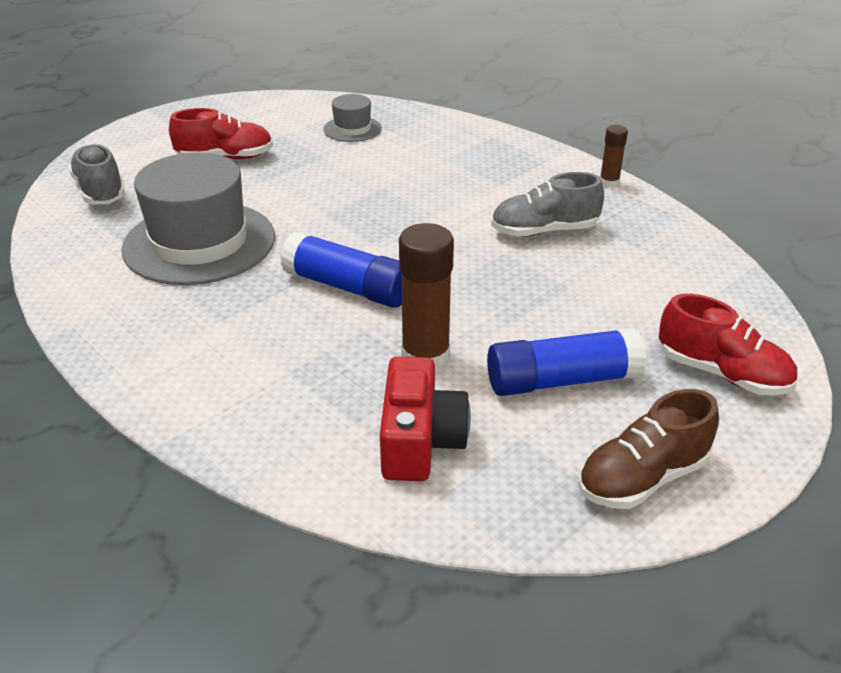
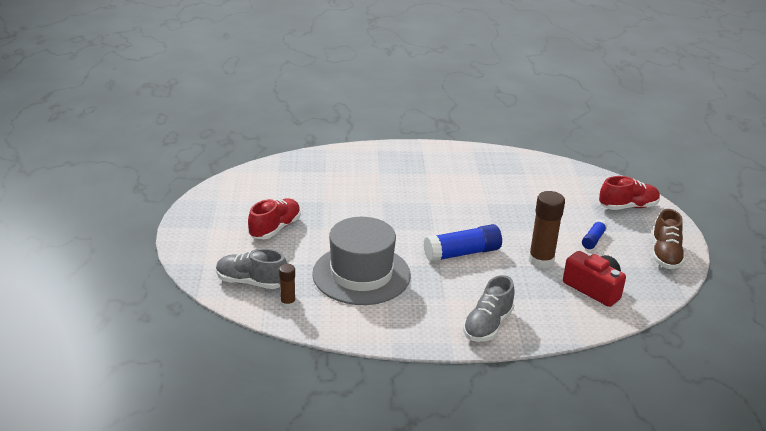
camera: 50 degrees left, 5 degrees down
(352, 129) = (304, 179): grey hat -> none
(544, 231) = (483, 185): grey shoe -> grey shoe (487, 325)
(562, 380) = (593, 239): blue glue stick -> blue glue stick, size x0.54
(609, 183) = (465, 149): brown glue stick -> brown glue stick (288, 303)

